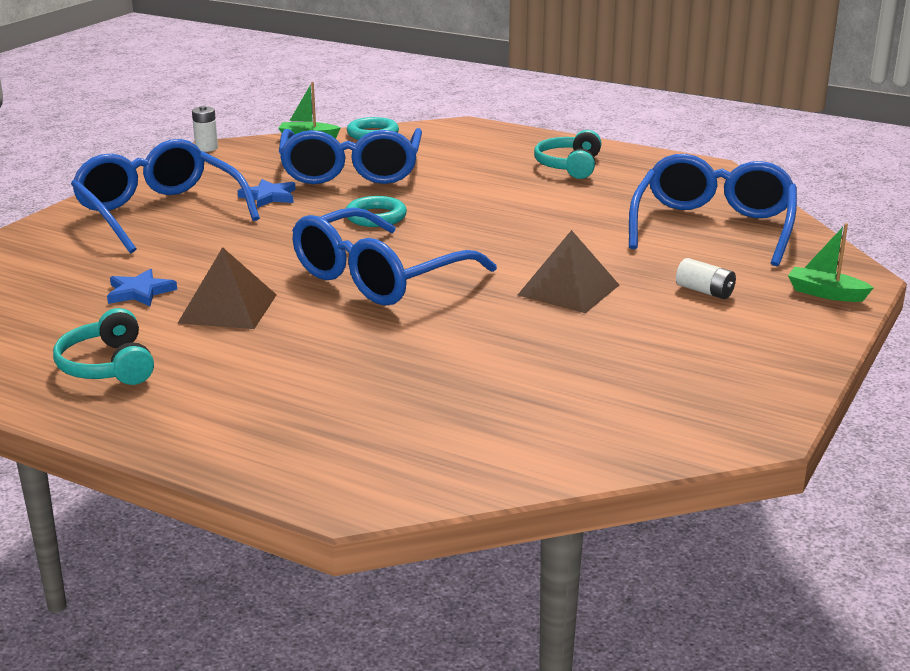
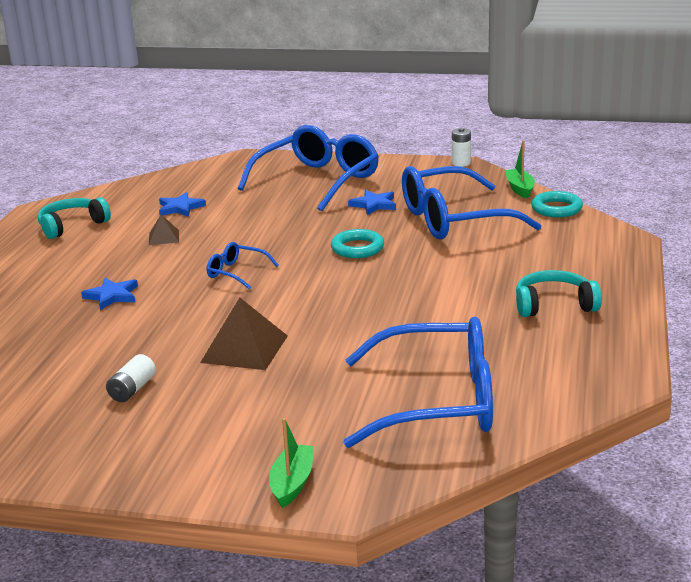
camera: 75 degrees right, 0 degrees up
(228, 308) = (163, 237): brown pyramid -> brown pyramid, size x0.53
(377, 349) = (112, 296): none -> blue star
(378, 277) = (236, 272): blue glasses -> blue glasses, size x0.45
(705, 291) = (268, 413): white battery -> white battery (132, 389)

